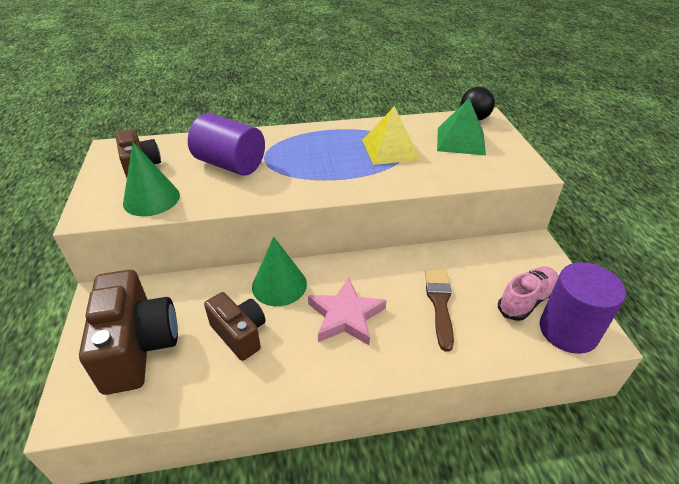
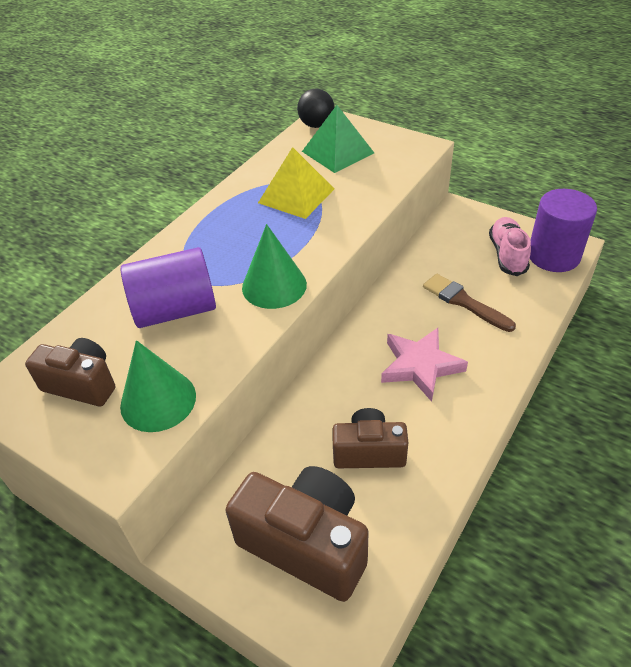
camera: 45 degrees left, 5 degrees up
(279, 285) = (336, 389): green cone -> green cone (274, 285)

